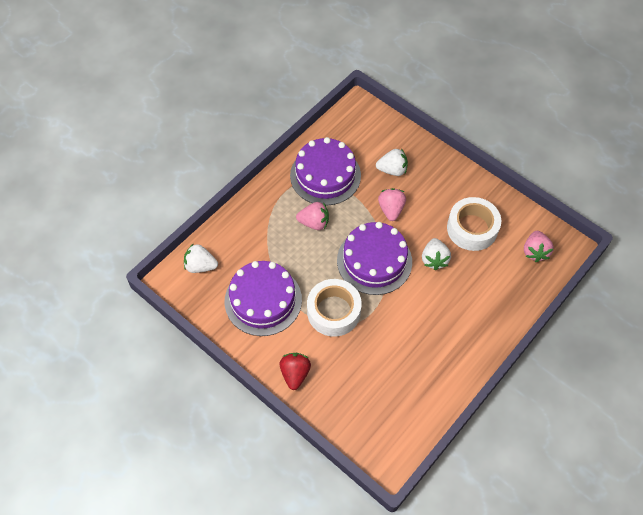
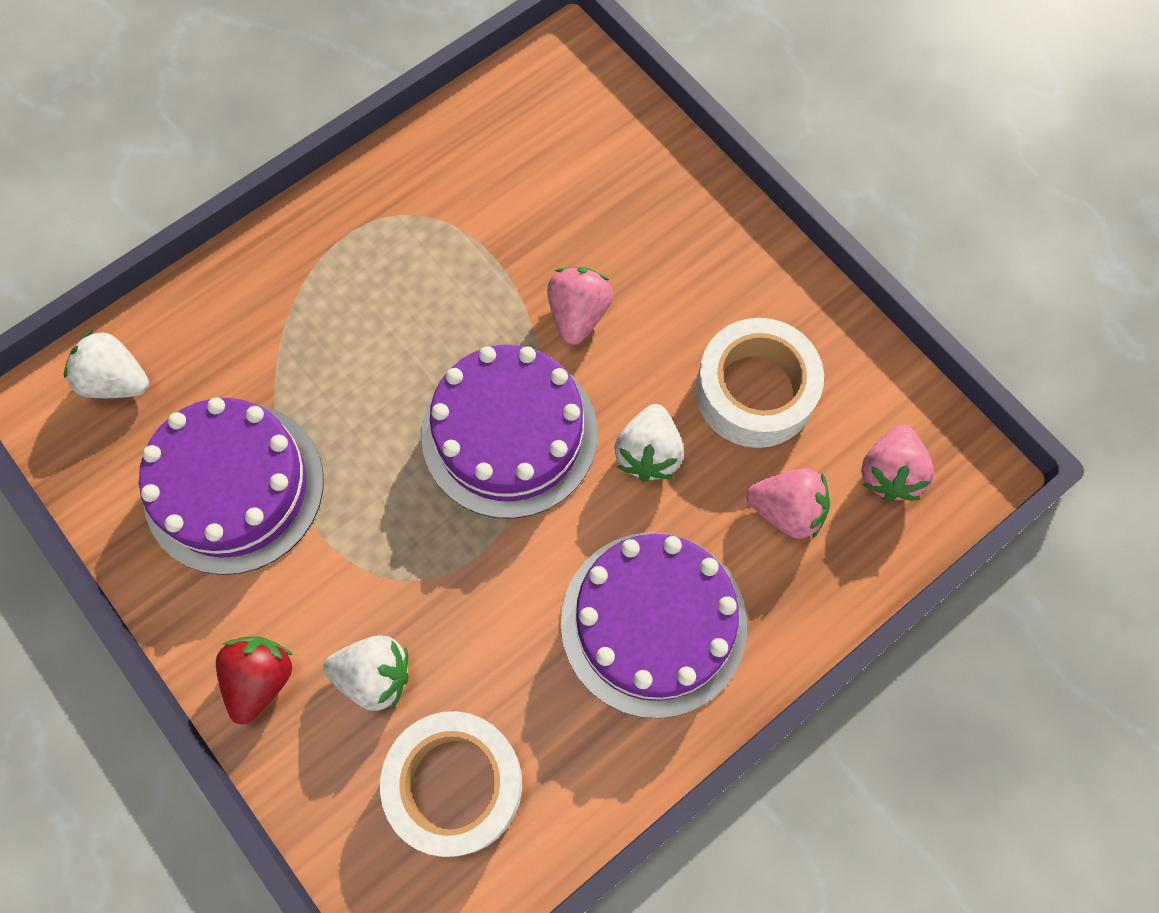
camera: 10 degrees right, 10 degrees up
(314, 223) = (395, 318): pink strawberry -> pink strawberry (786, 510)
(325, 175) = (449, 208): purple cake -> purple cake (653, 623)
(333, 311) = (386, 542): white tape -> white tape (455, 784)
(392, 170) = (605, 219): white strawberry -> white strawberry (374, 676)

